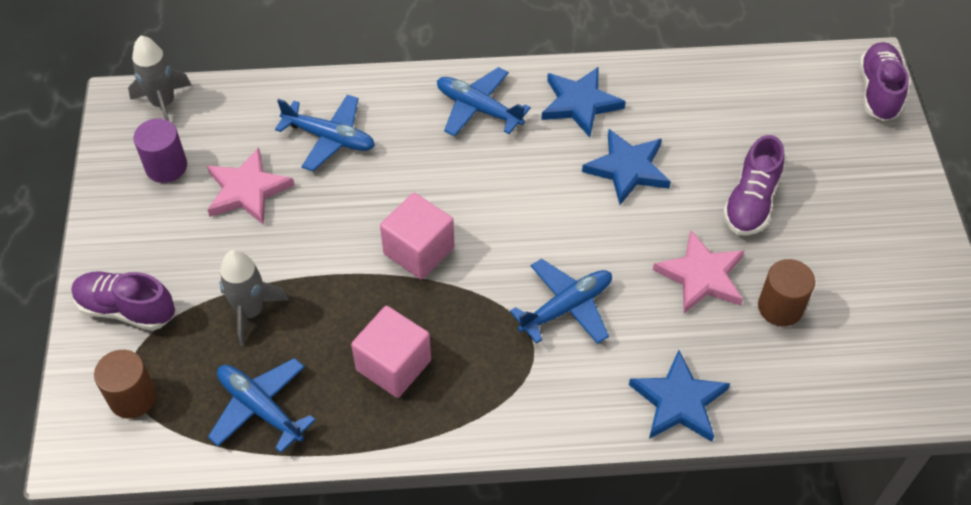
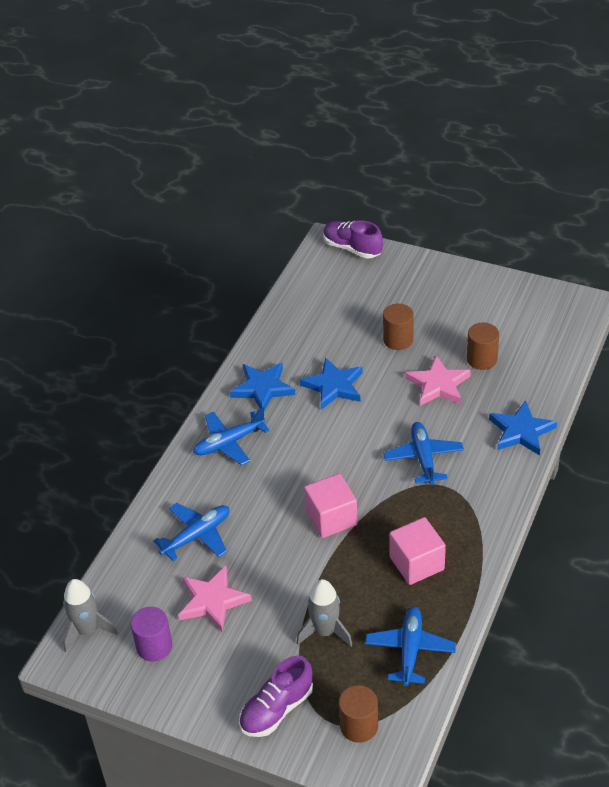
camera: 60 degrees left, 10 degrees down
(260, 408) = (410, 650): blue plane -> blue plane turned 120 degrees clockwise
(750, 202) = (398, 340): purple shoe -> brown cylinder

